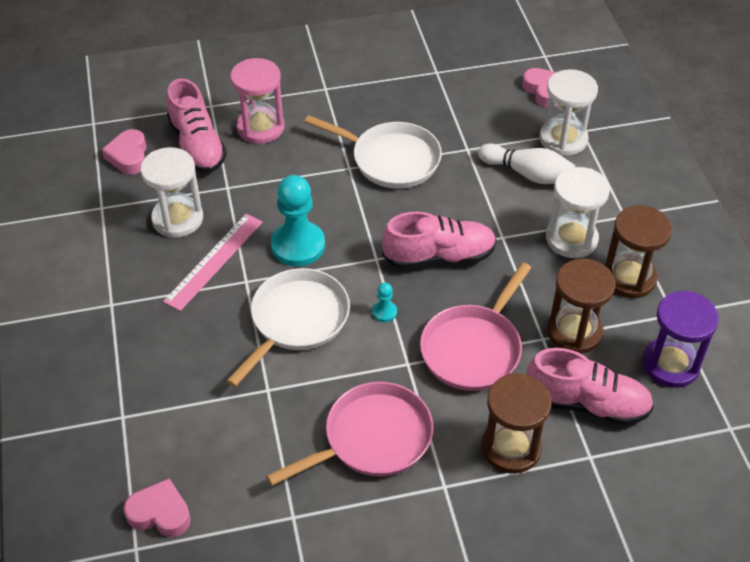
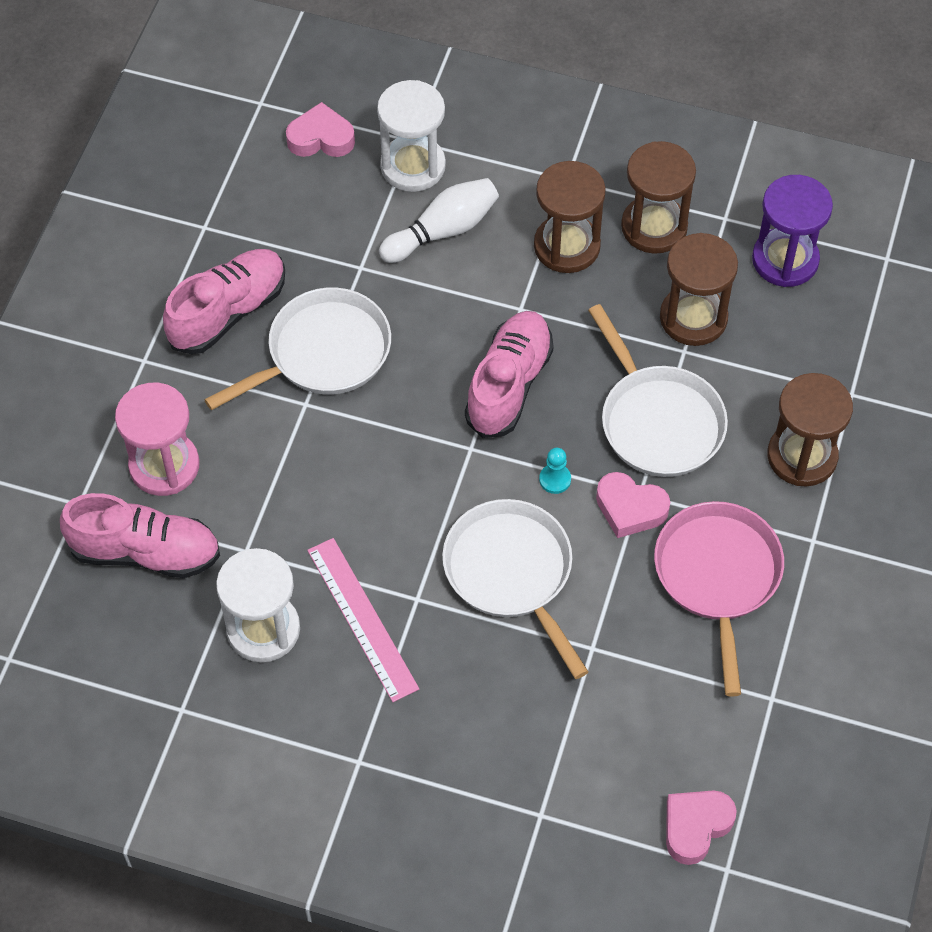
camera: 60 degrees left, 10 degrees up
(128, 156) = (107, 640): pink heart -> pink heart (630, 508)
(298, 245) = (397, 518): turquoise pawn -> none
(473, 348) = (658, 421): pink pan -> white pan
(571, 239) = (567, 246): white hourglass -> brown hourglass
(586, 403) = (788, 360): pink shoe -> pink shoe (228, 312)

